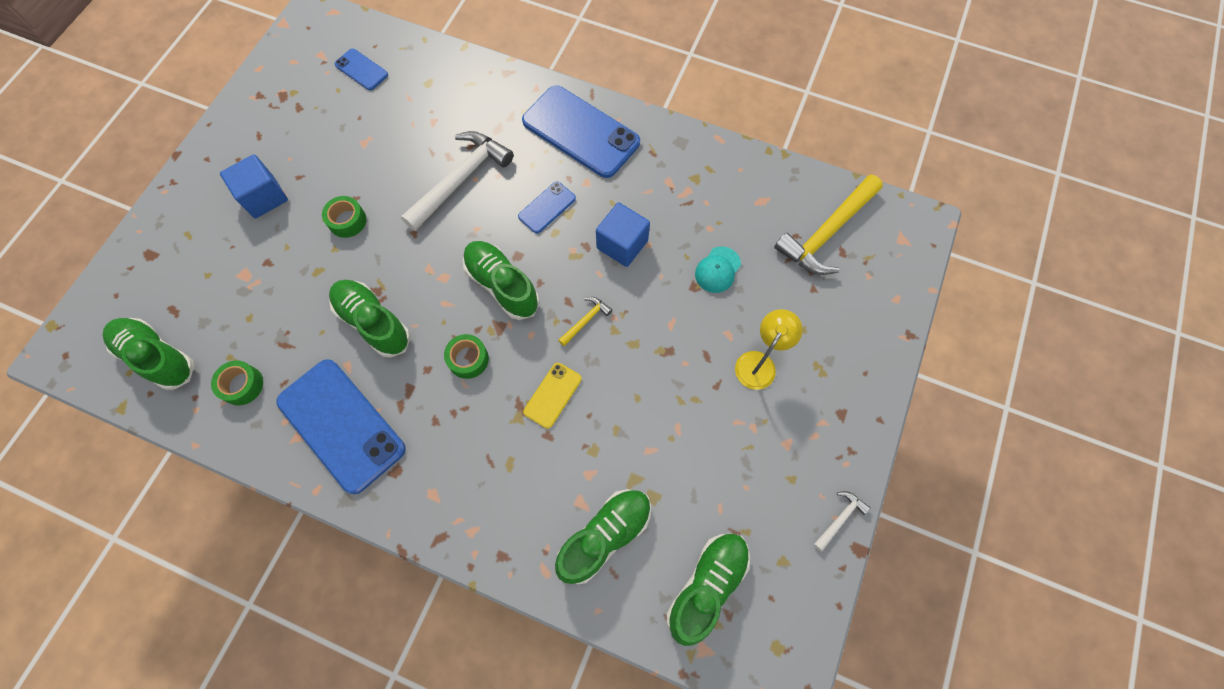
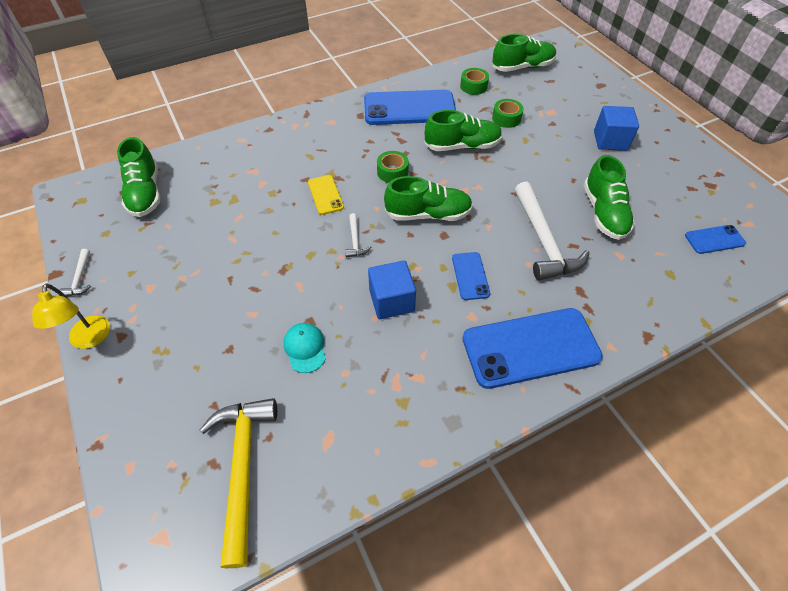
camera: 130 degrees right, 15 degrees down
(347, 221) = (555, 168): green tape -> green tape (506, 118)
(585, 320) = (355, 240): yellow hammer -> white hammer
(605, 536) = (224, 170): green shoe -> green shoe (604, 213)
(759, 363) = (212, 316): yellow lamp -> yellow lamp (90, 339)

